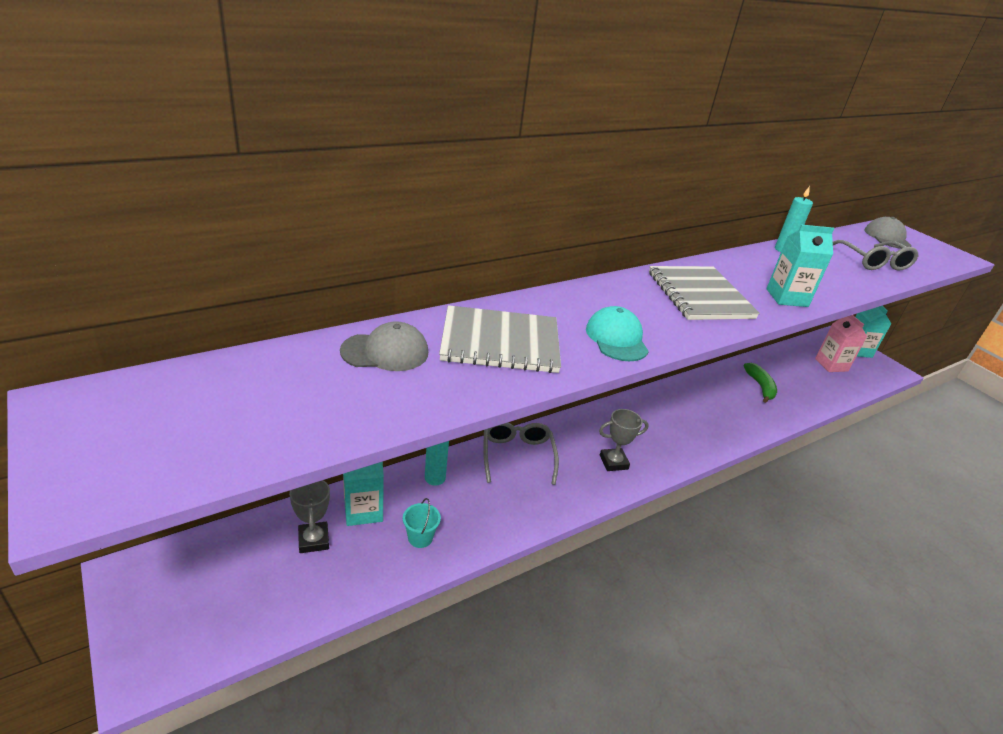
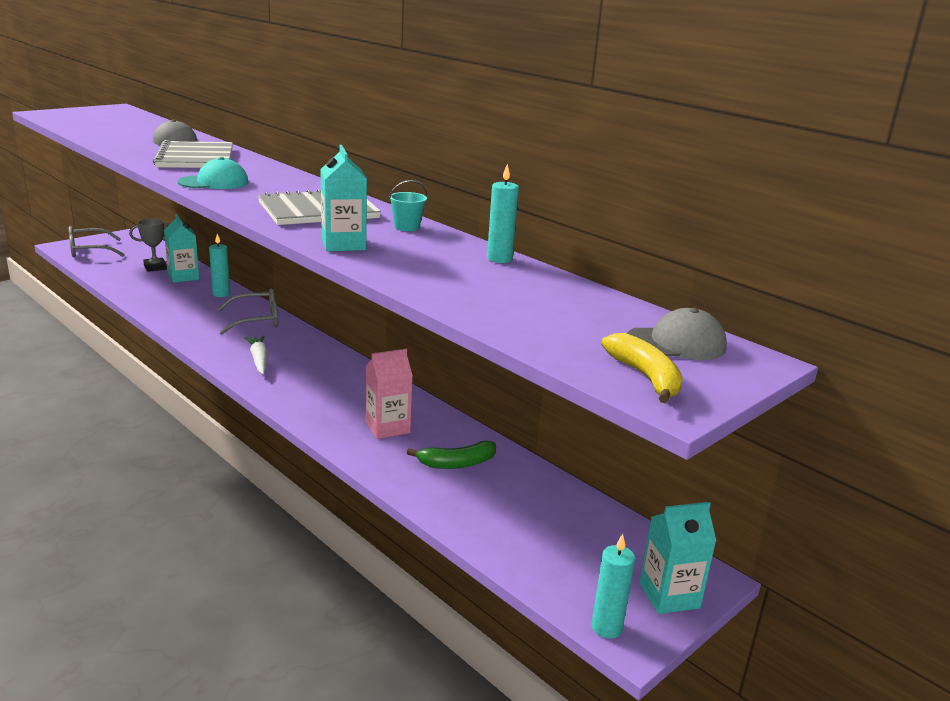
camera: 80 degrees right, 10 degrees down
(420, 538) = (157, 293): turquoise bucket -> turquoise bucket (407, 227)
(613, 462) = (259, 360): grey trophy -> white carrot
(831, 365) = (580, 549): pink carton -> pink carton (387, 427)
(873, 262) = (528, 311): grey glasses -> grey glasses (89, 251)
(890, 374) = (606, 627): none -> turquoise candle
(937, 255) = (645, 377): none -> yellow banana

